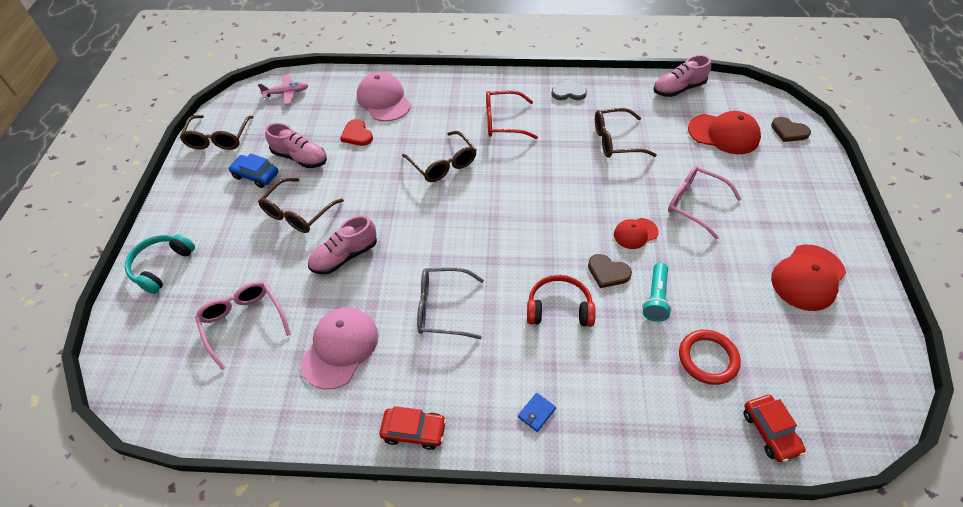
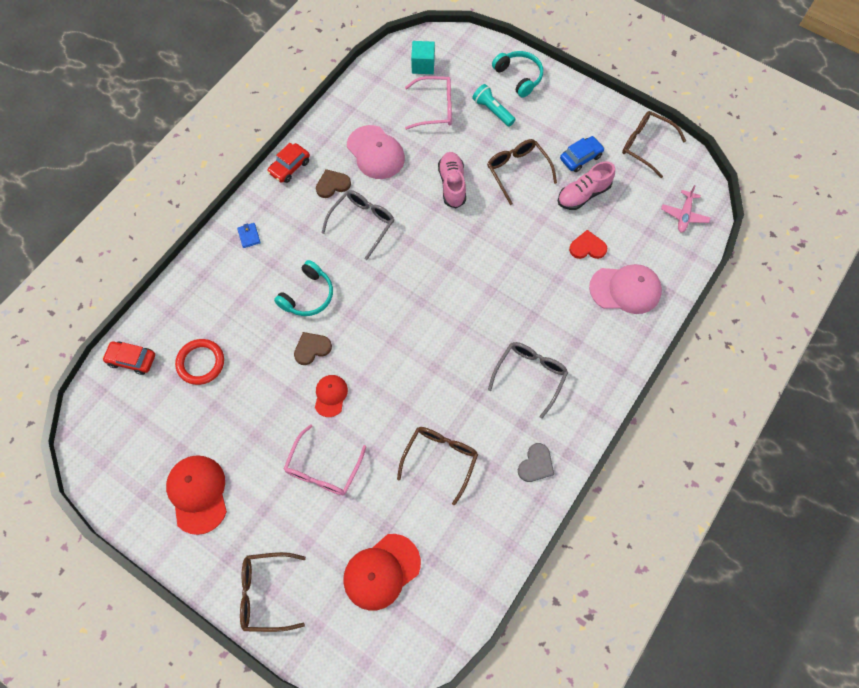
camera: 120 degrees right, 15 degrees up
(175, 371) = (423, 65): none -> turquoise cube
(443, 164) = (506, 296): brown glasses -> brown glasses (267, 592)
(503, 122) = (530, 376): red glasses -> grey glasses
(559, 308) = (308, 295): red headphones -> turquoise headphones
(655, 298) = (267, 365): turquoise flashlight -> turquoise flashlight (492, 110)
(678, 89) = (472, 584): pink shoe -> none
(695, 204) = (323, 468): pink glasses -> pink glasses turned 135 degrees clockwise
(789, 131) = (341, 644): brown heart -> brown heart (332, 185)

